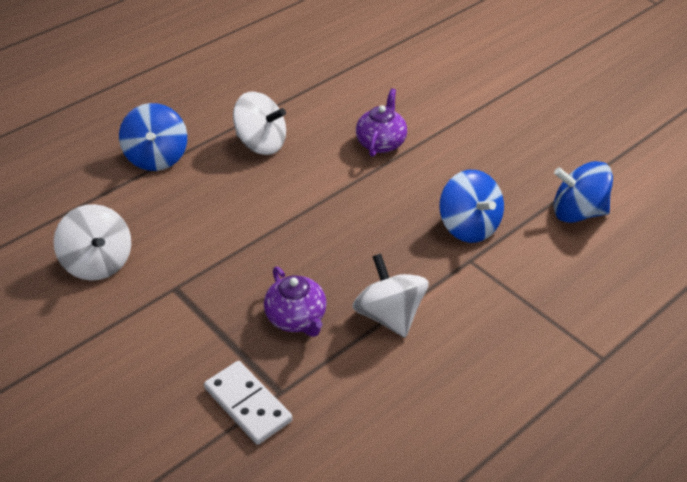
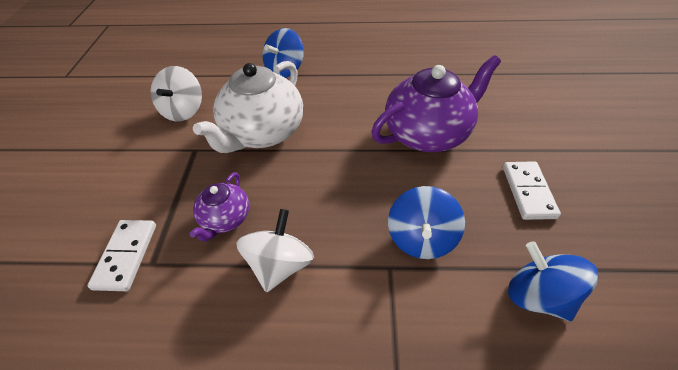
camera: 45 degrees right, 5 degrees up
(225, 231) = (262, 133): none -> white teapot
(261, 143) = (350, 92): white spinning top -> none
(381, 143) = (428, 134): purple teapot -> purple teapot, size x1.92
(504, 145) = (528, 192): none -> white domino

